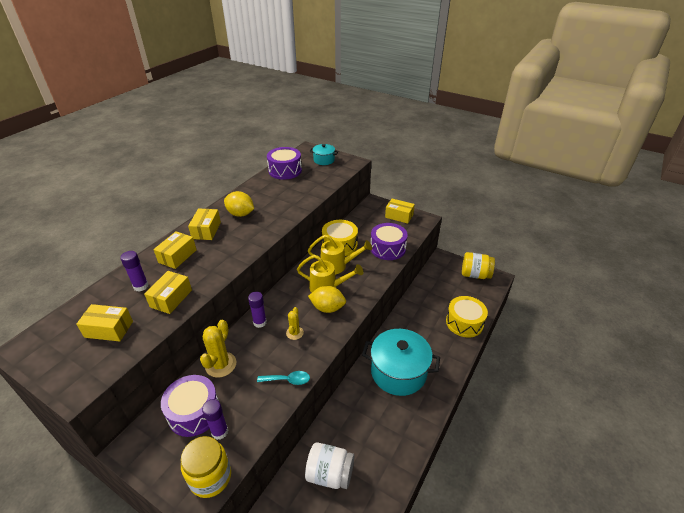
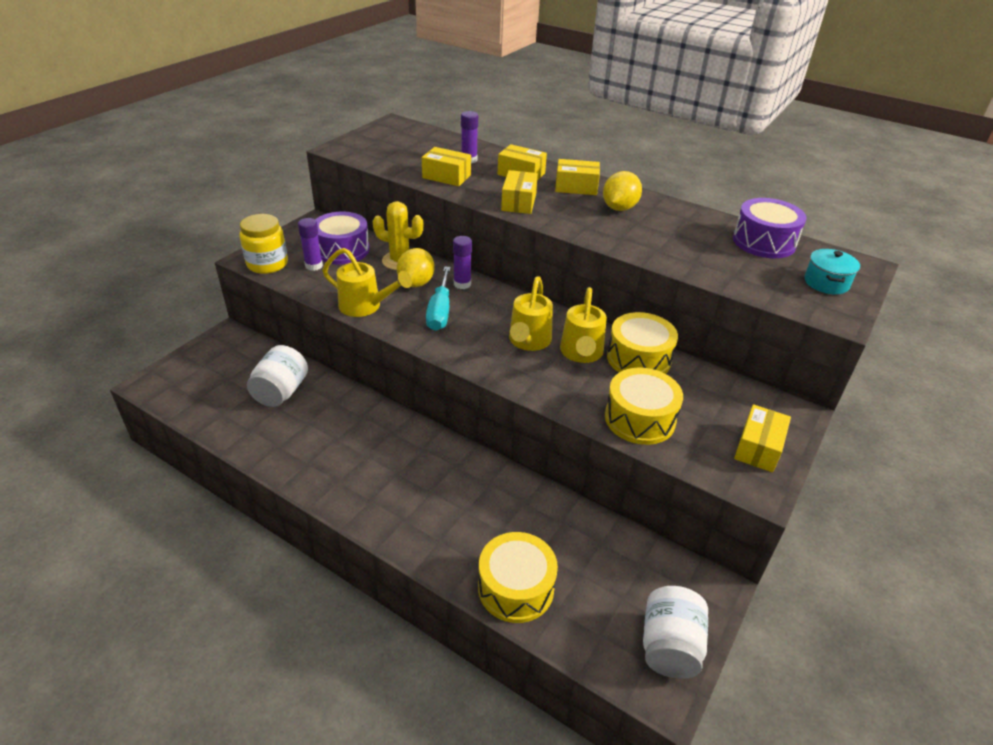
camera: 90 degrees right, 0 degrees up
(109, 329) = (407, 152): yellow box -> yellow box (519, 202)
(288, 380) = (365, 306): turquoise spoon -> yellow watering can
(294, 333) = (440, 311): yellow cactus -> turquoise screwdriver
(327, 308) = (484, 340): yellow lemon -> yellow lemon (416, 283)
(387, 248) = (640, 419): purple drum -> yellow drum
(398, 372) = (413, 471): turquoise pot -> none
(475, 275) = (669, 646): yellow jar -> white jar

